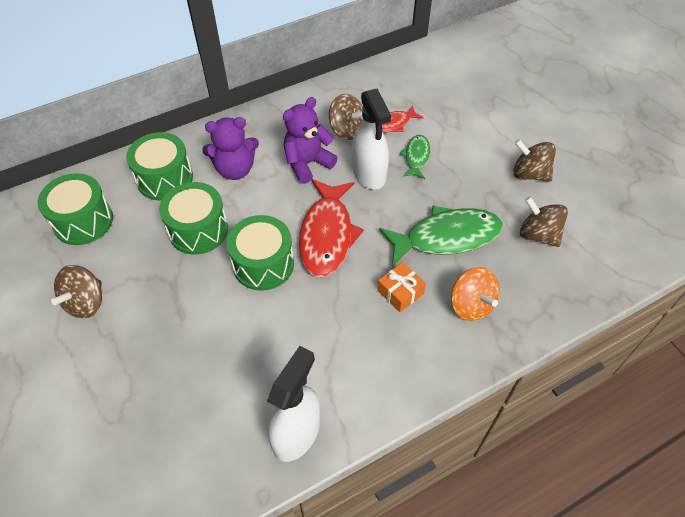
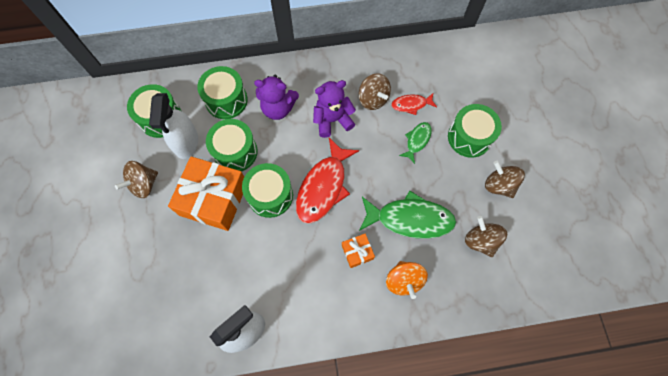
camera: 20 degrees right, 15 degrees up
(189, 290) = (213, 199): none -> orange gift
(369, 174) = (375, 144): white spray bottle -> white spray bottle (186, 142)
(473, 137) = (469, 137): none -> green drum

